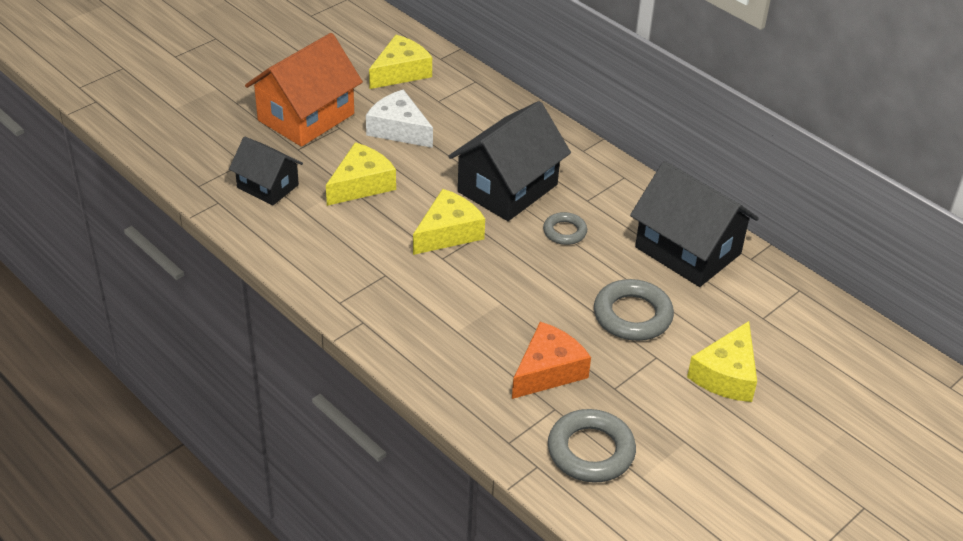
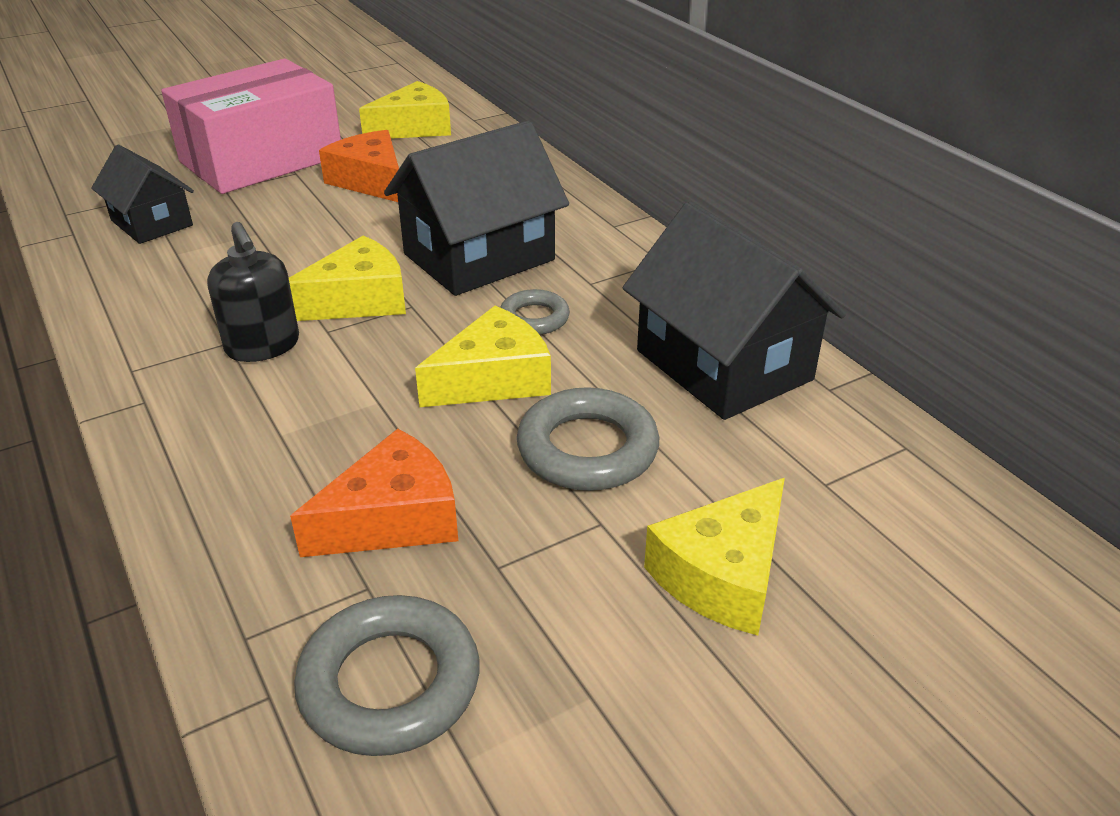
camera: 15 degrees right, 5 degrees down
(306, 117) = (261, 159): orange house -> pink box
(361, 184) = (277, 233): yellow cheese -> yellow cheese (493, 379)
(399, 129) = (371, 181): white cheese -> orange cheese
(409, 274) = (263, 346): none -> black soap dispenser

